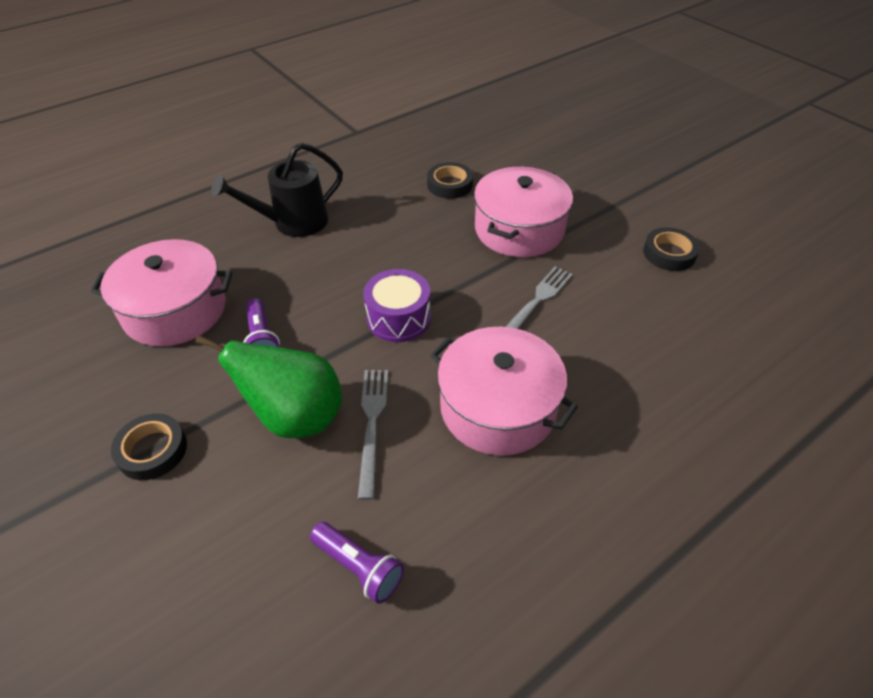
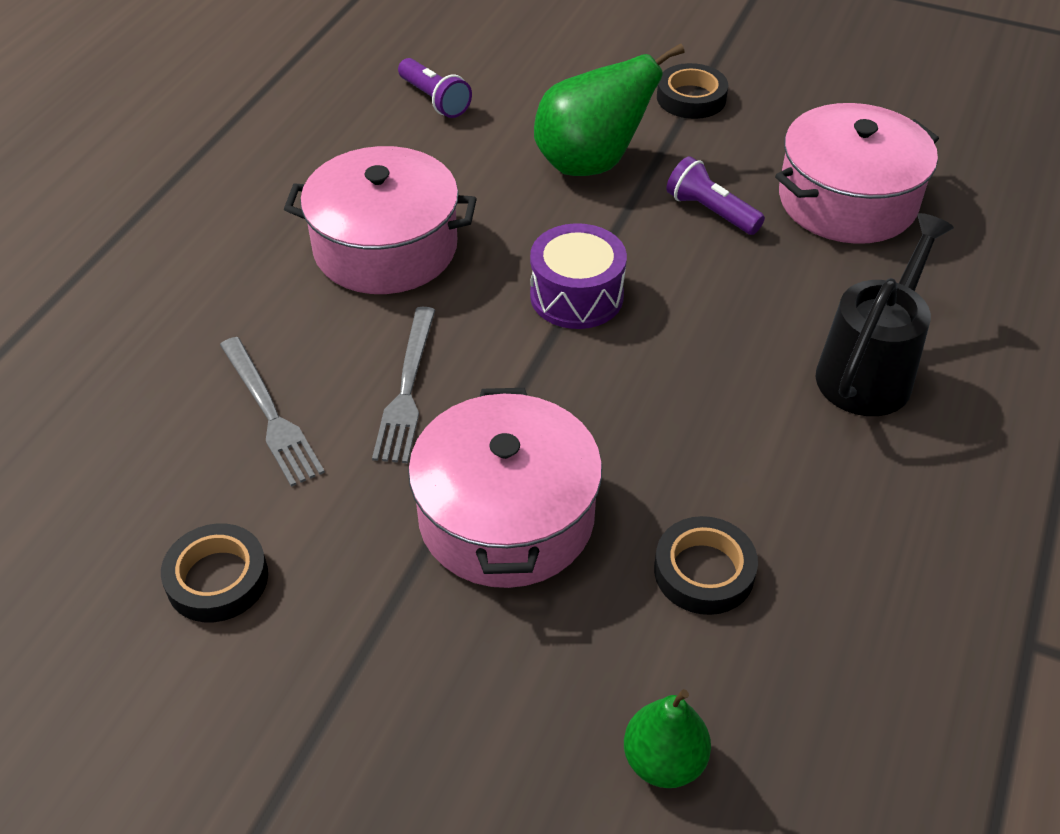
camera: 150 degrees right, 0 degrees up
(359, 567) = (434, 100): purple flashlight -> purple flashlight turned 135 degrees counterclockwise
(372, 425) = (509, 185): grey fork -> grey fork (270, 414)
(511, 148) = (664, 761): none -> green pear

